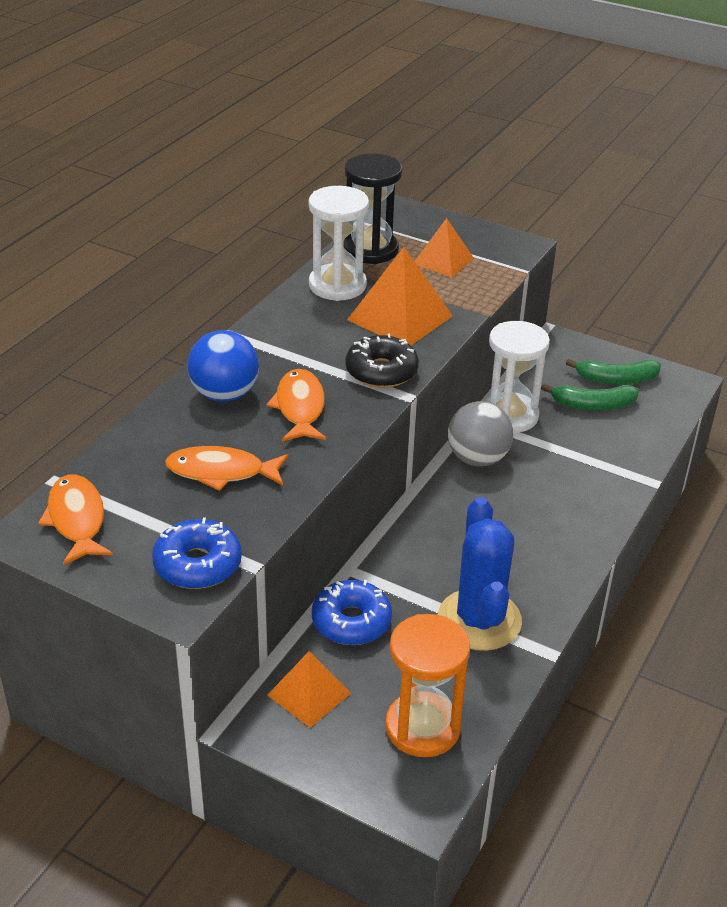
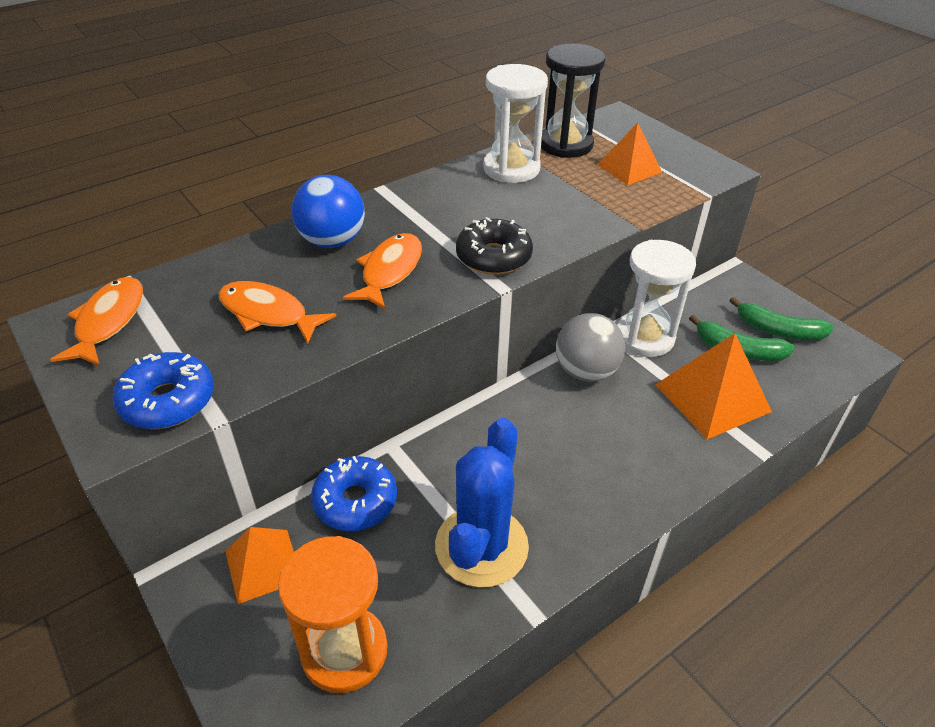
camera: 25 degrees right, 5 degrees up
(400, 317) = (549, 210): orange pyramid -> orange pyramid (712, 397)

